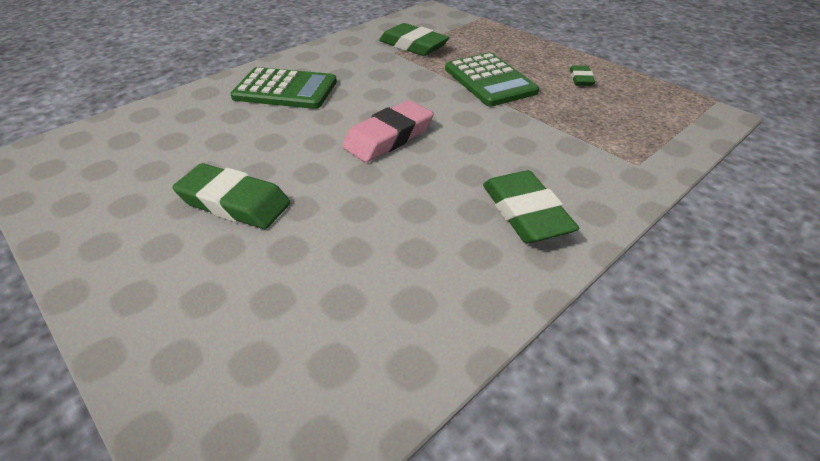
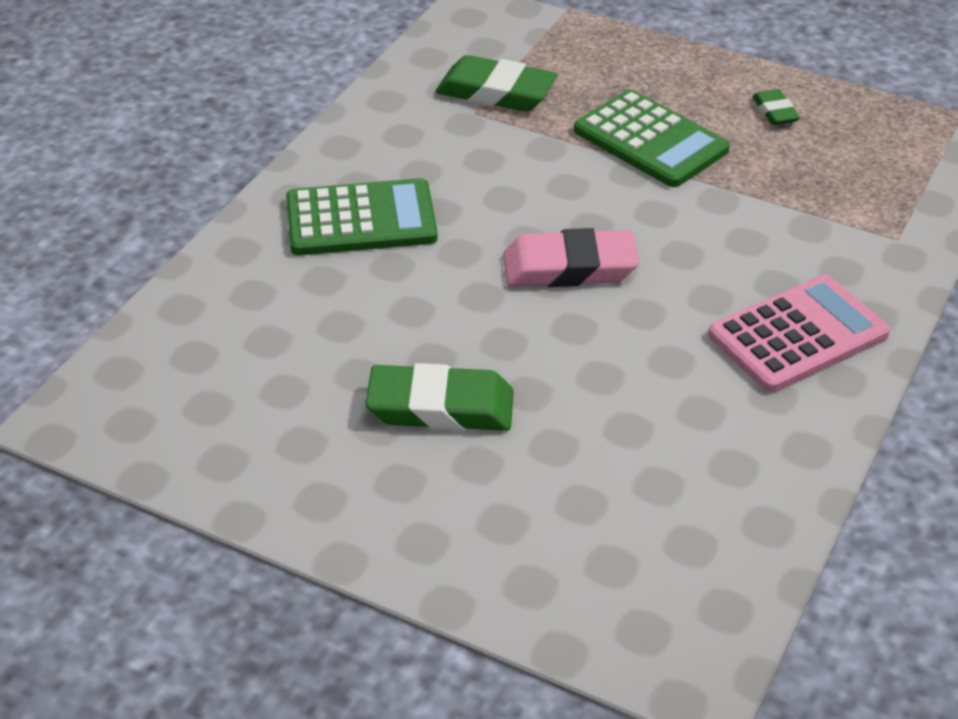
camera: 20 degrees left, 0 degrees up
(388, 137) = (569, 267): pink eraser -> pink eraser turned 60 degrees clockwise
(526, 213) = (798, 335): green eraser -> pink calculator

